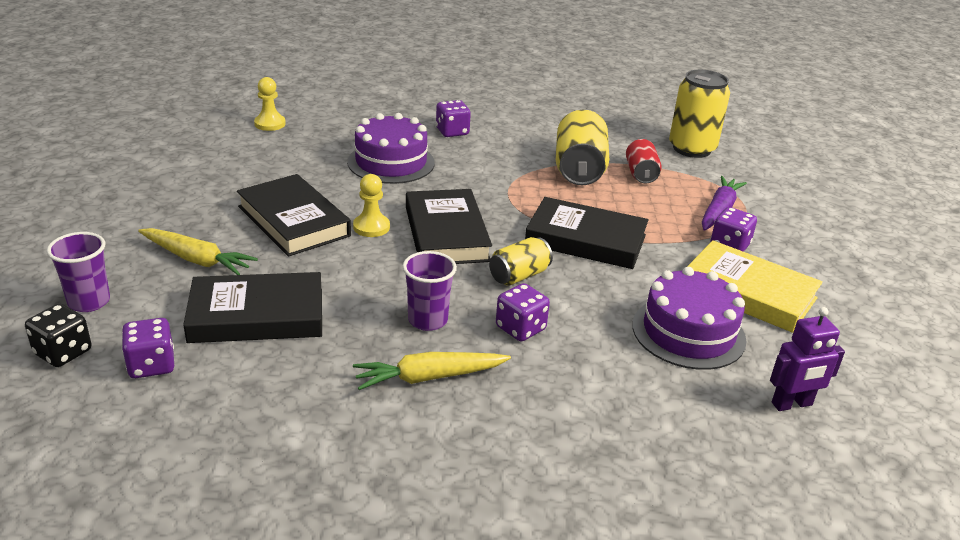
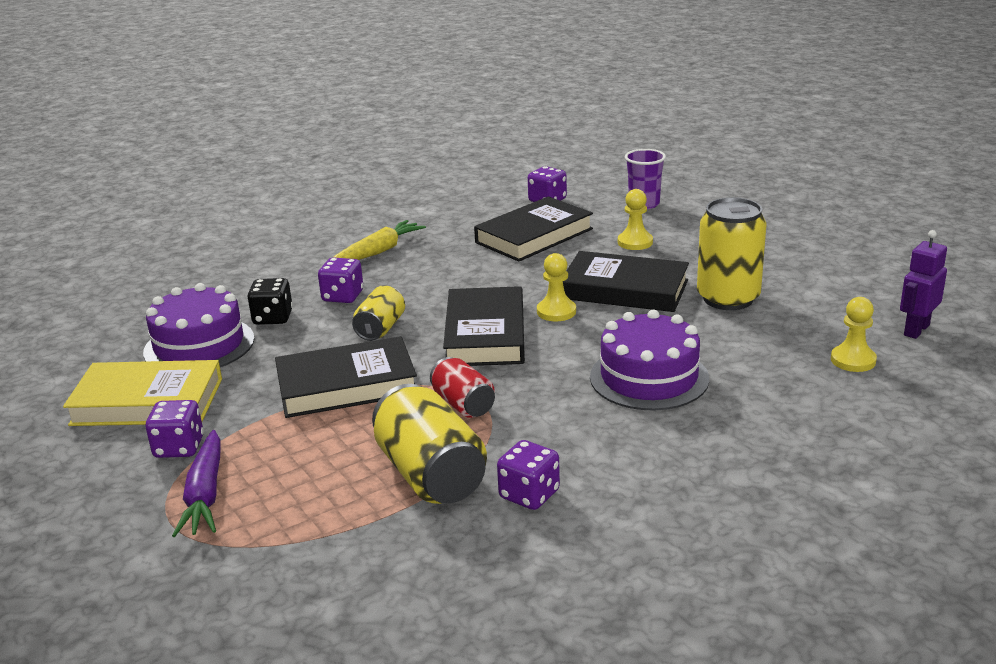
camera: 150 degrees right, 5 degrees down
(63, 352) = (603, 187): black dice -> black dice (273, 318)
(196, 259) = (635, 242): yellow carrot -> yellow pawn
(428, 320) = (417, 275): purple cup -> none
(446, 233) = (485, 334): black book -> black book turned 45 degrees clockwise
(452, 132) = (657, 455): purple dice -> purple dice (529, 494)
(641, 174) = (343, 509): red can -> red can (463, 404)
(692, 149) = (290, 610): yellow can -> yellow can (728, 298)
(792, 404) = (98, 330): purple robot -> purple robot (916, 330)

